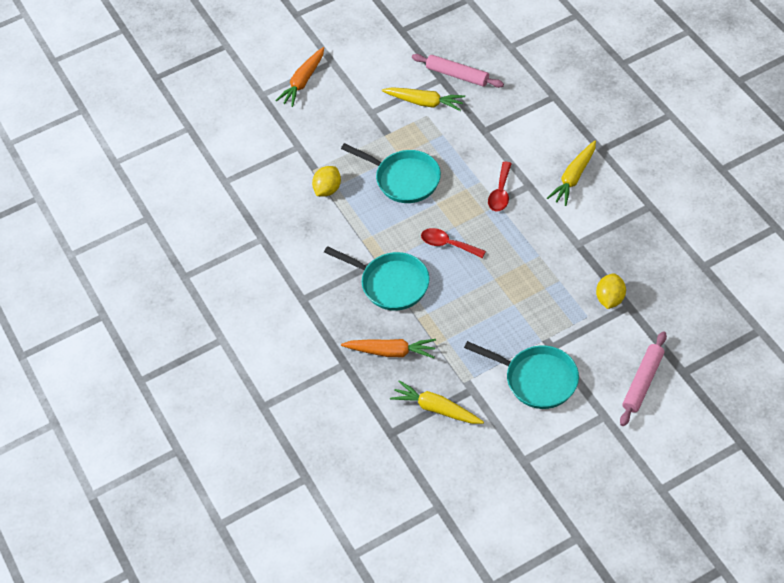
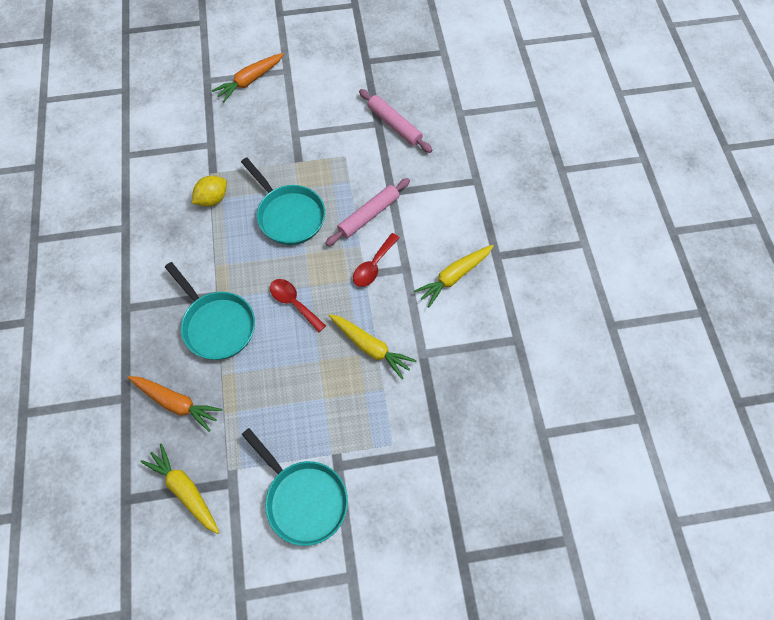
camera: 15 degrees right, 10 degrees up
(424, 102) = (349, 142): yellow carrot -> yellow carrot (370, 347)
(610, 299) = (425, 433): yellow lemon -> none
(643, 382) = (412, 551): pink rolling pin -> pink rolling pin (369, 215)

